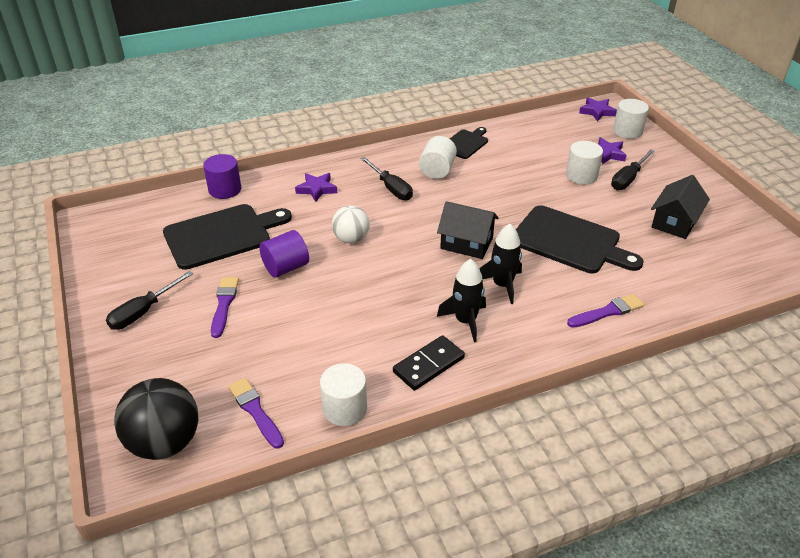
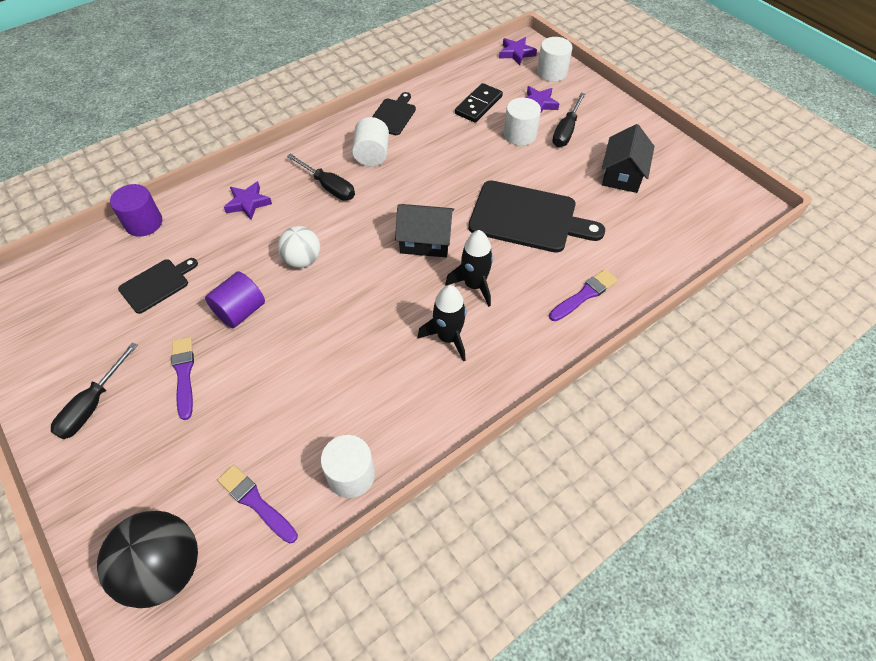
camera: 15 degrees left, 15 degrees up
(222, 235) = (157, 284): black cutting board -> black cutting board, size x0.55
(428, 365) = (424, 400): black domino -> black domino (478, 105)

